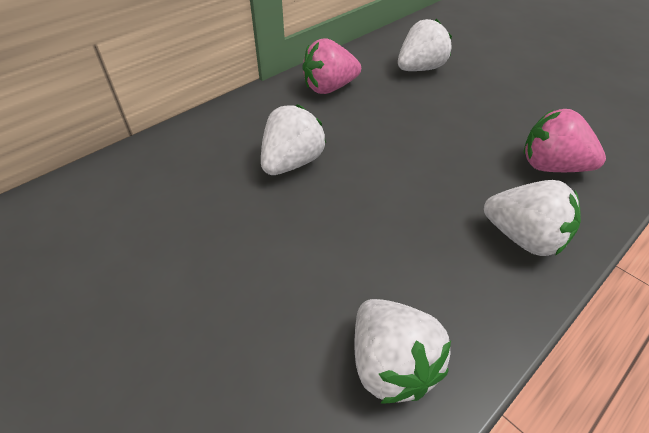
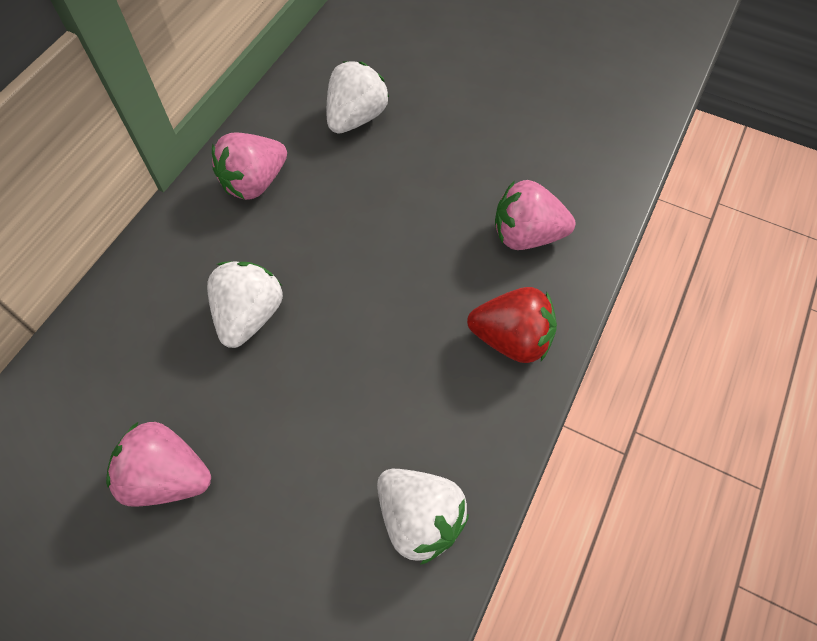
camera: 20 degrees left, 15 degrees up
(174, 253) = (168, 476): none -> pink strawberry
(523, 238) = (511, 339): white strawberry -> red strawberry

